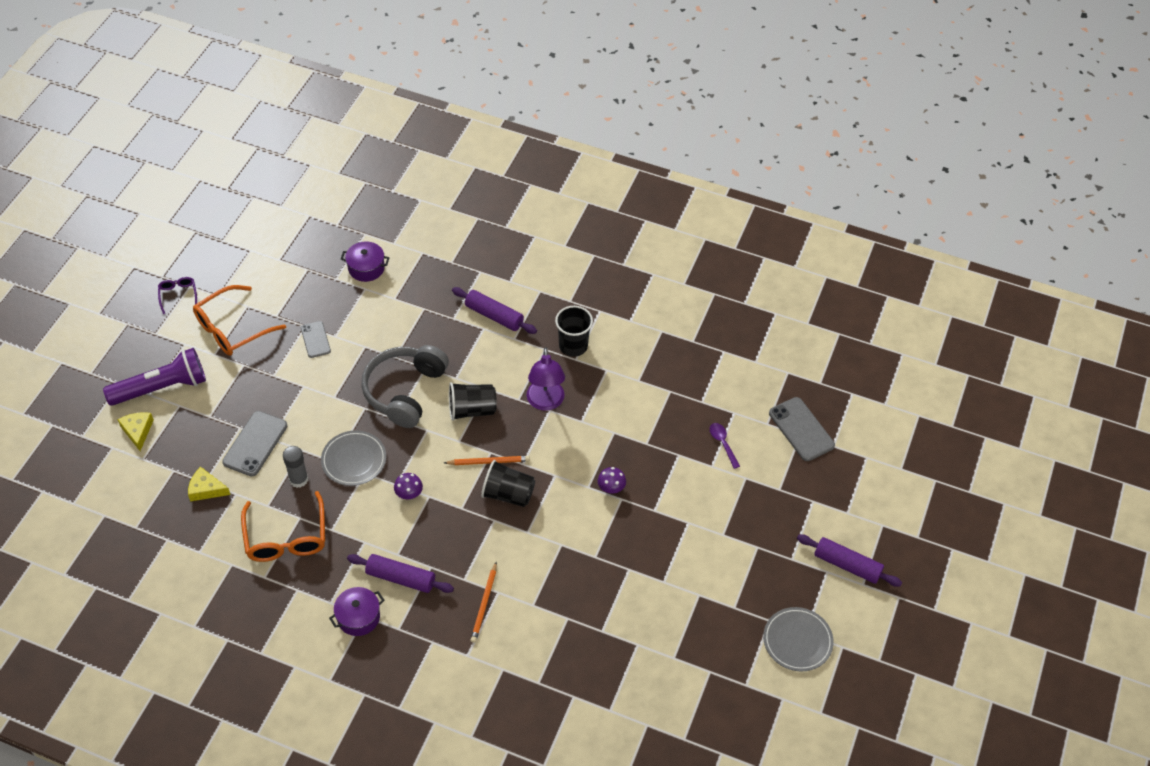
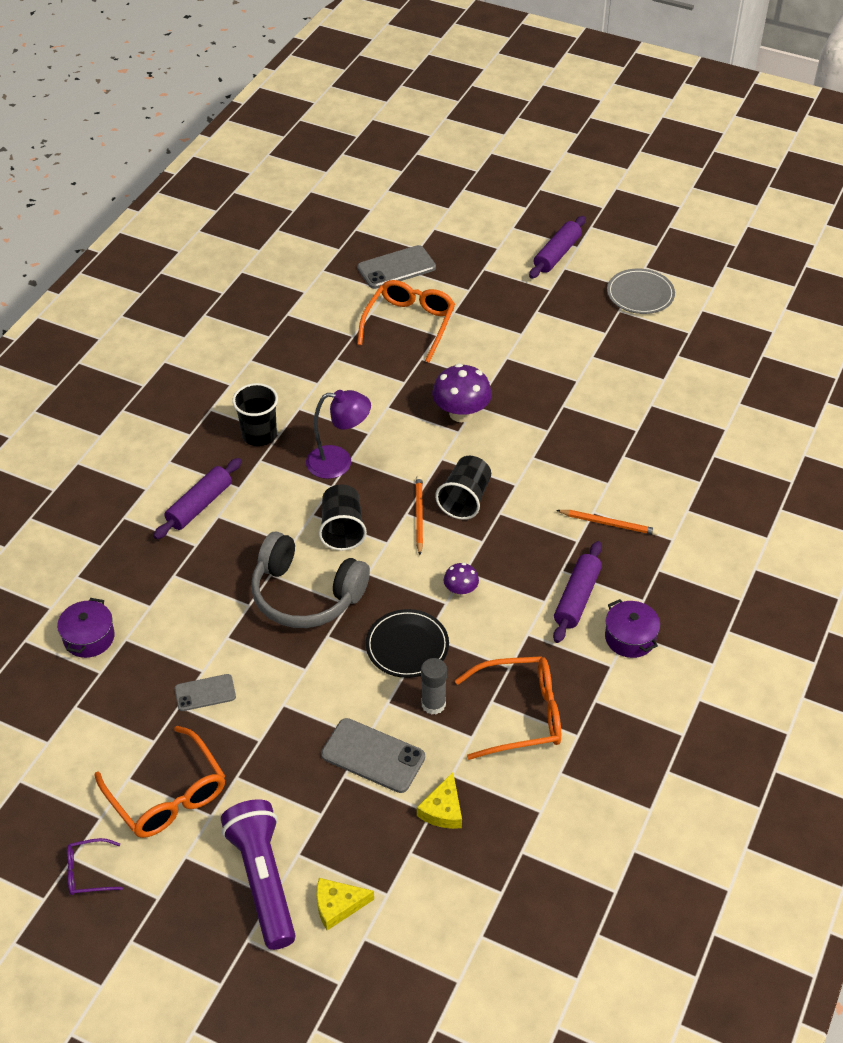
camera: 85 degrees left, 5 degrees down
(354, 460) = (407, 646): grey plate -> black plate
(611, 488) = (461, 413): purple mushroom -> purple mushroom, size x1.85
(723, 443) = (409, 324): purple spoon -> orange glasses

